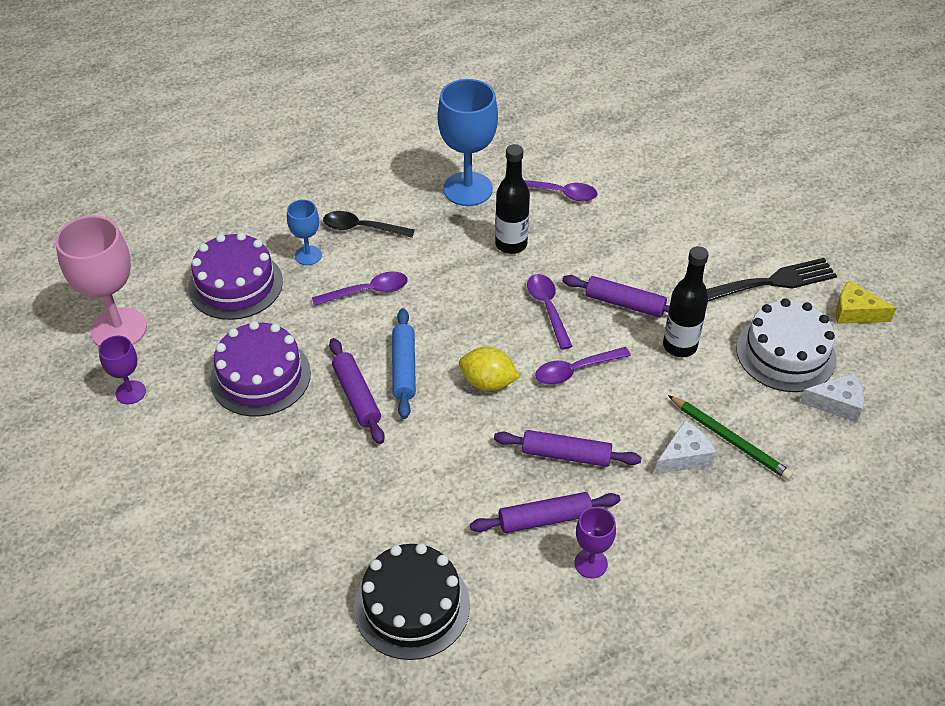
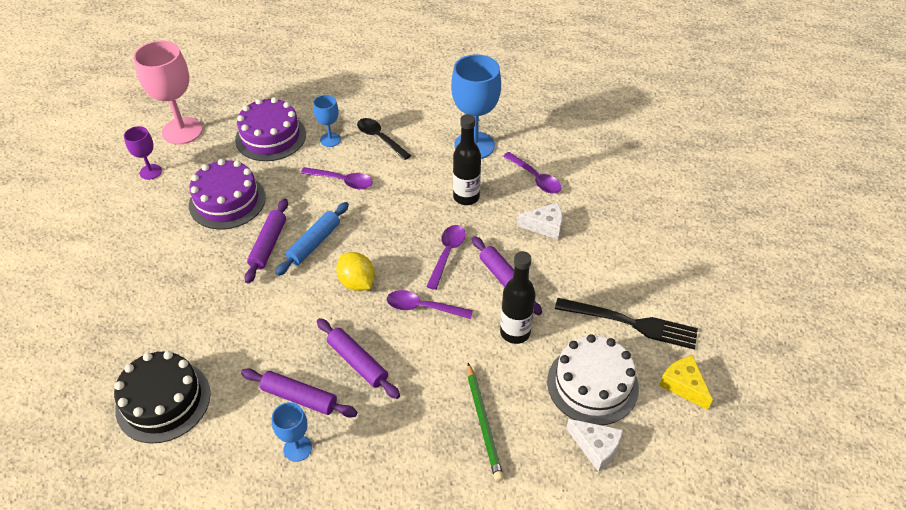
camera: 35 degrees right, 0 degrees up
(591, 563) = (297, 448): purple goblet -> blue goblet
(684, 456) = (437, 414): white cheese -> white cheese (545, 226)

